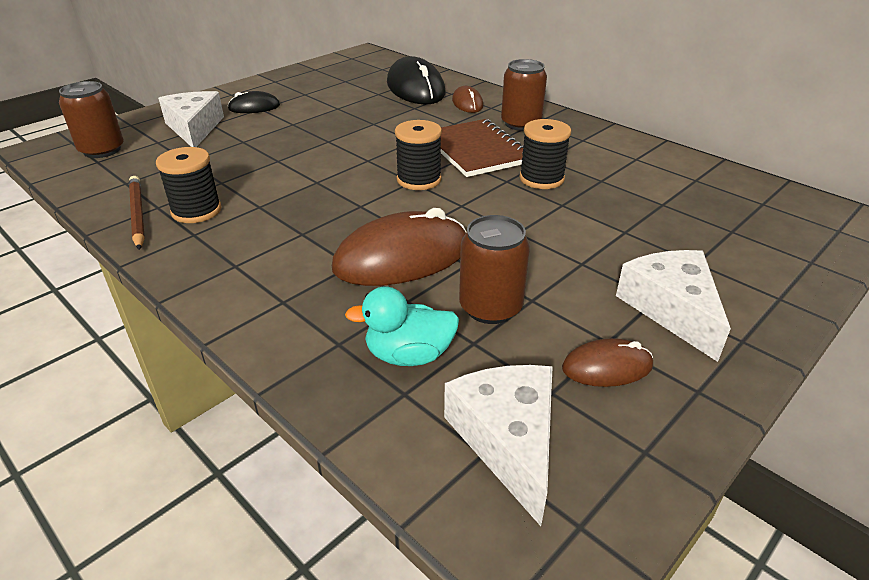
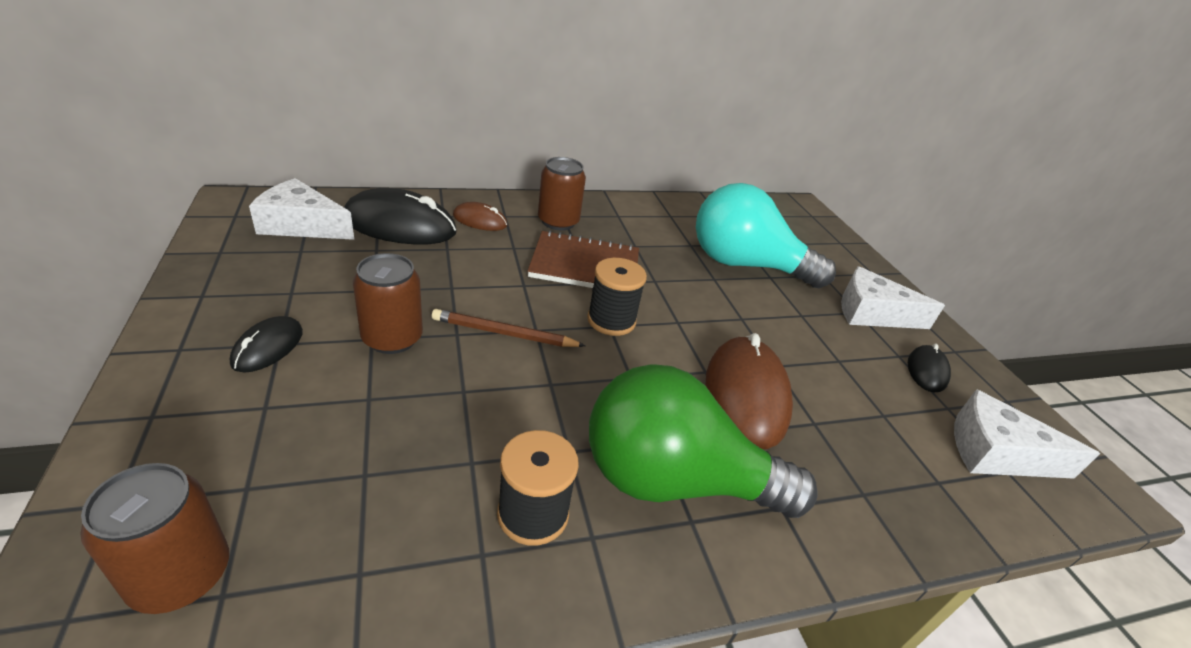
camera: 65 degrees left, 0 degrees up
(137, 214) = (486, 585): brown pencil -> brown pencil (504, 333)
(194, 128) = (254, 429): white cheese -> white cheese (301, 225)
(267, 249) = (674, 480): none -> green light bulb
(409, 355) = (892, 457): turquoise duck -> none
(490, 307) = (842, 384): brown can -> brown can (392, 338)
(541, 179) = (667, 265): black spool -> none
(607, 367) = (926, 371): brown mouse -> black mouse
(619, 213) = (745, 265): none -> turquoise light bulb

